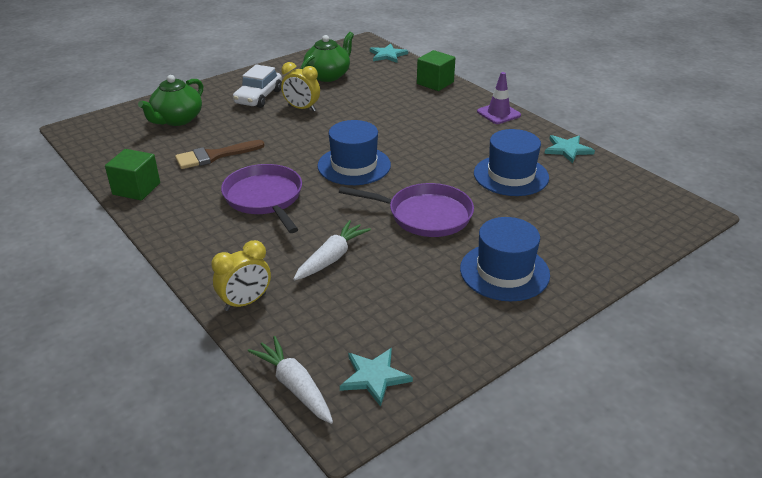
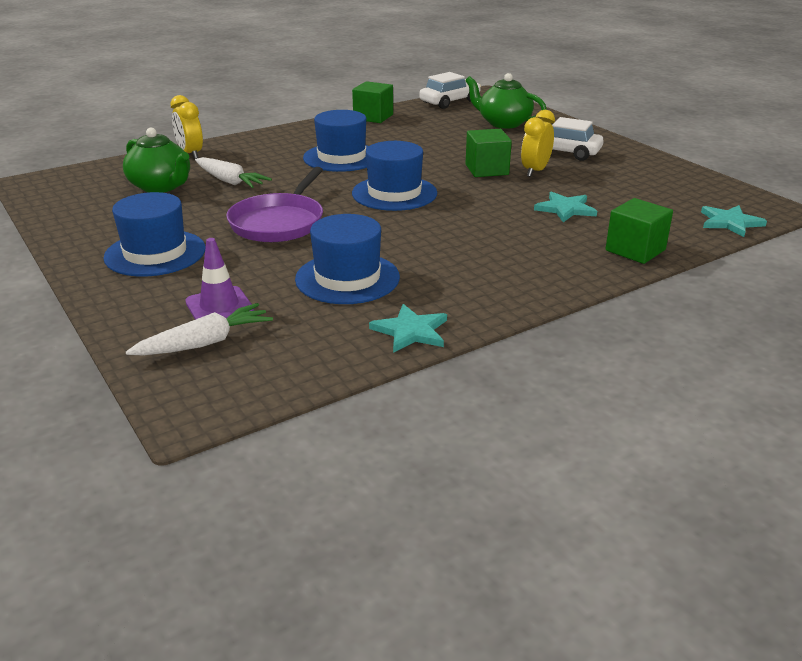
camera: 95 degrees right, 5 degrees down
(96, 146) = (450, 102): none -> white car
(215, 156) = (426, 138): brown brush -> none
(264, 198) = (341, 157): purple pan -> blue hat
(294, 386) = (84, 169): white carrot -> white carrot (205, 343)
(298, 127) = (486, 170): none -> green cube
(328, 75) = (637, 185): green teapot -> green teapot (161, 186)
(374, 377) = (67, 192): turquoise star -> turquoise star (565, 209)
(498, 113) = (533, 289): purple traffic cone -> purple traffic cone (219, 306)

